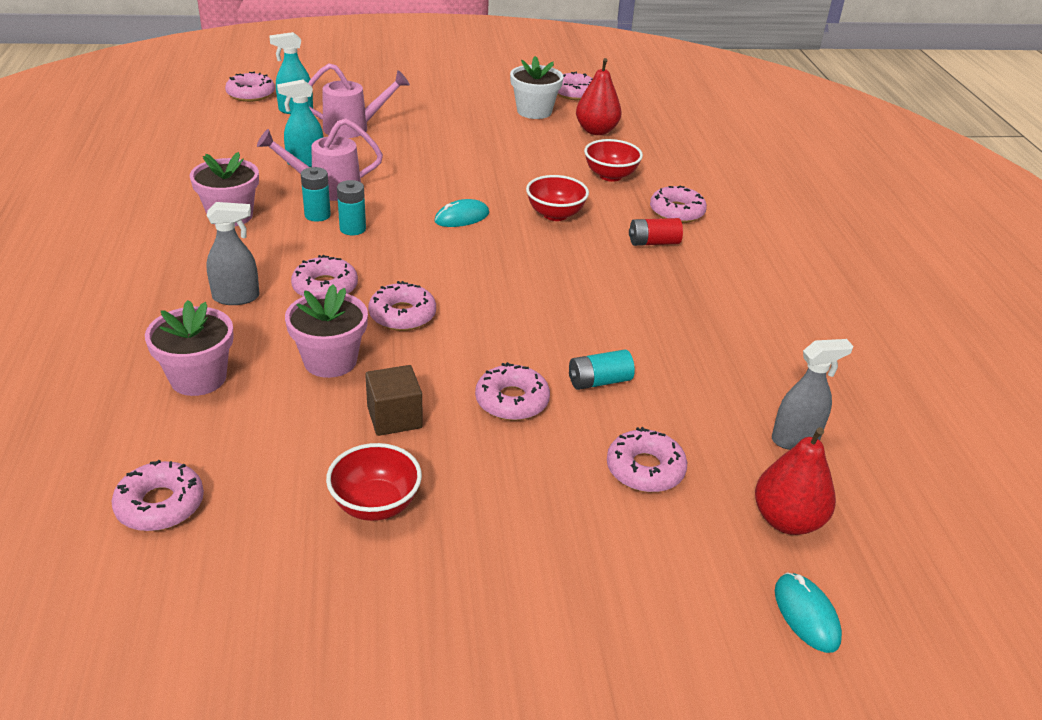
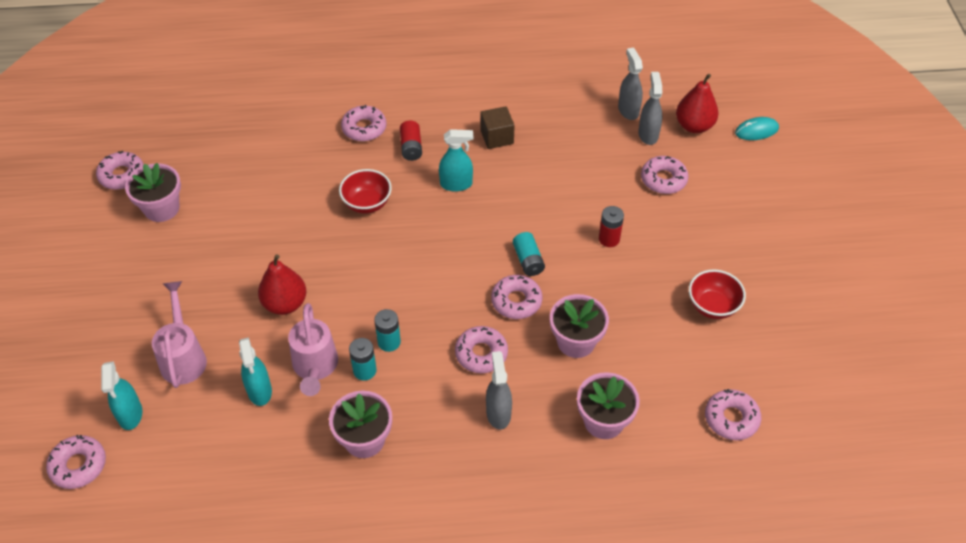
camera: 85 degrees left, 15 degrees up
(394, 417) = (633, 301): brown cube -> brown cube (497, 137)
(462, 217) = (370, 265): turquoise mouse -> none
(512, 401) = (609, 239): pink donut -> red battery
(534, 111) = (161, 208): white flower pot -> pink flower pot
(596, 131) = (211, 165): red pear -> red pear (285, 304)
(597, 274) = (456, 184): none -> turquoise spray bottle
(599, 381) = (584, 193): turquoise battery -> turquoise battery (528, 260)
(610, 176) = (301, 163): red bowl -> none
(745, 458) = (648, 134): none -> grey spray bottle

